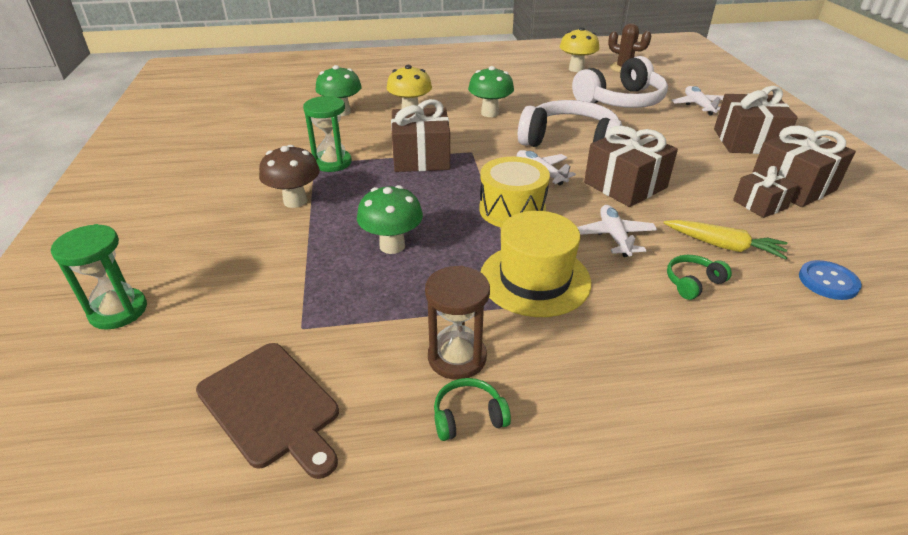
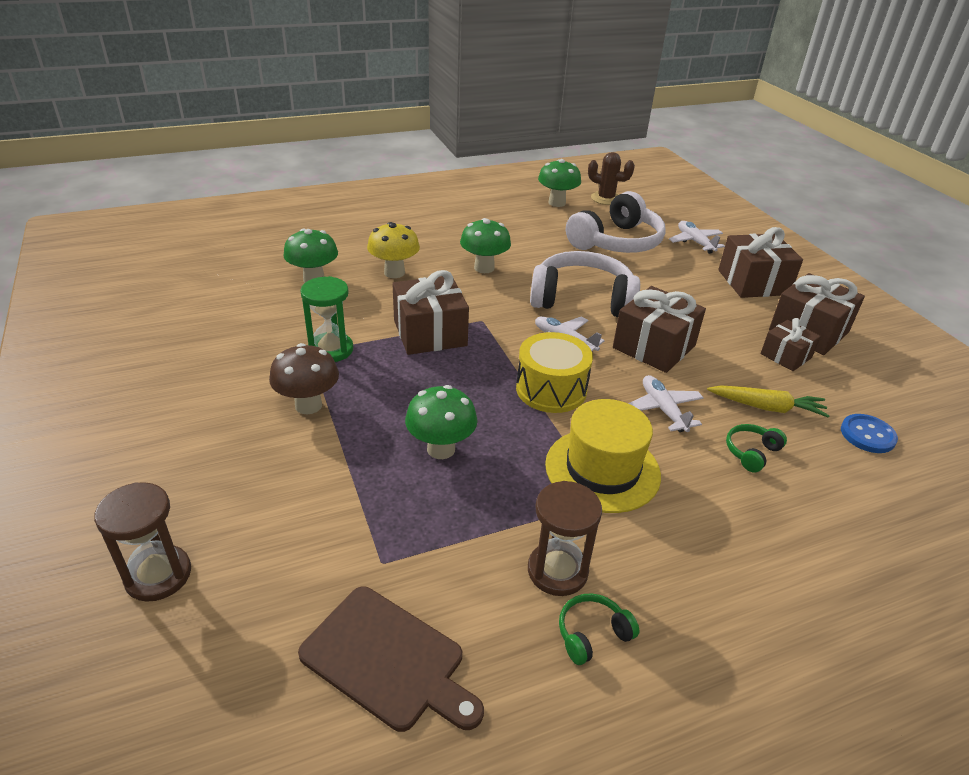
camera: 15 degrees left, 0 degrees up
(118, 311) = (158, 575): green hourglass -> brown hourglass
(576, 69) = (557, 203): yellow mushroom -> green mushroom

